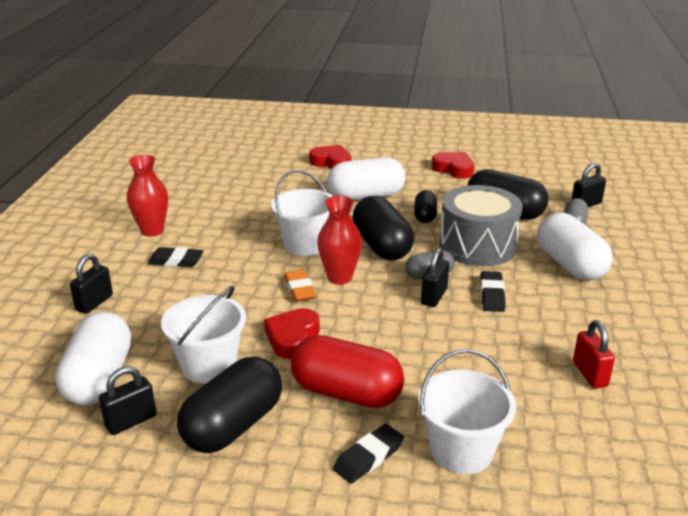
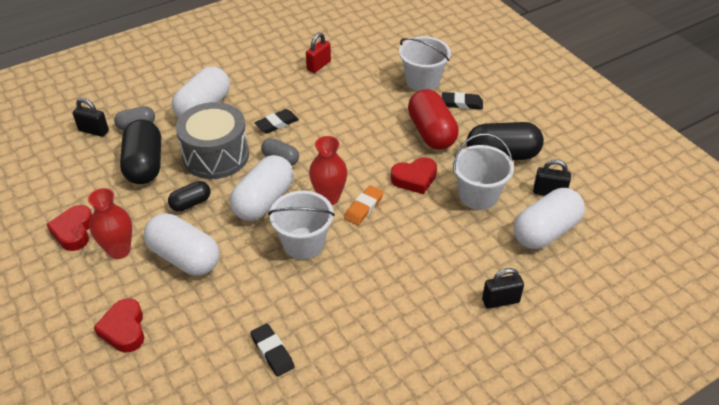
camera: 130 degrees left, 15 degrees up
(152, 231) = (384, 358): red vase -> red vase (119, 250)
(176, 261) = (405, 301): black eraser -> black eraser (272, 352)
(382, 246) = (264, 201): black capsule -> white capsule
(434, 296) = (304, 145): black padlock -> none

